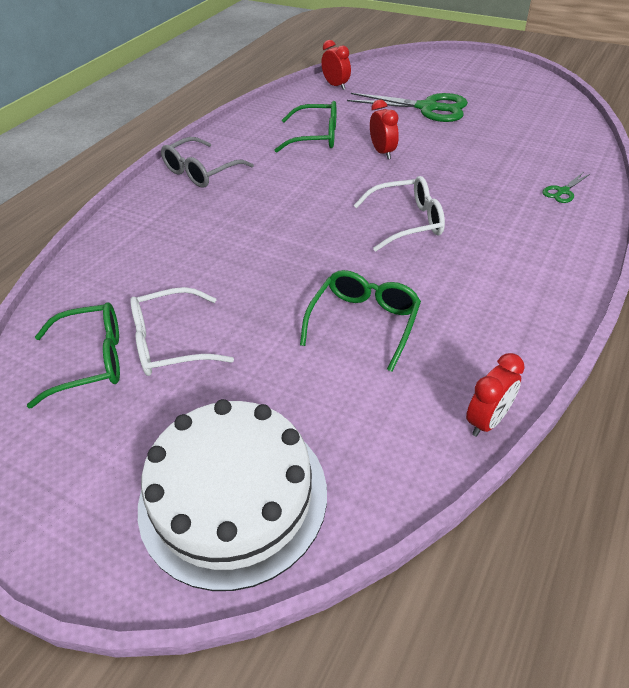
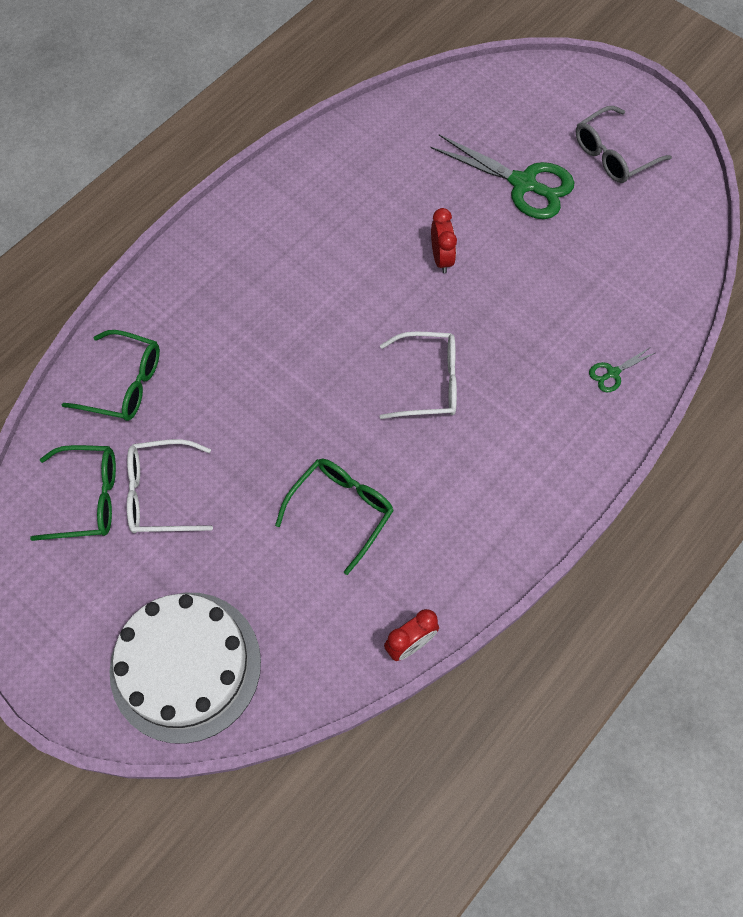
camera: 10 degrees right, 20 degrees up
(201, 172) = (230, 247): grey glasses -> grey glasses (613, 155)
(316, 137) = (374, 211): green glasses -> green glasses (125, 384)
(336, 86) = (427, 110): red clock -> none

